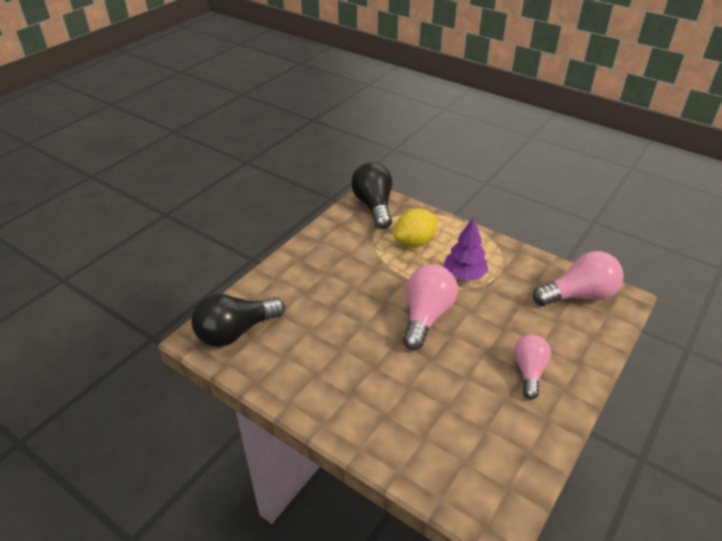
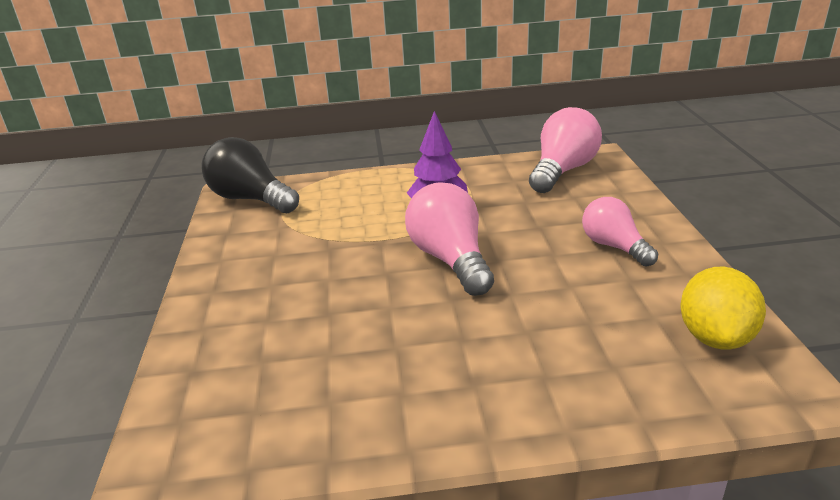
camera: 40 degrees left, 10 degrees down
(236, 332) = (216, 421): black light bulb -> none
(415, 242) = (345, 206): yellow lemon -> yellow lemon (715, 337)

